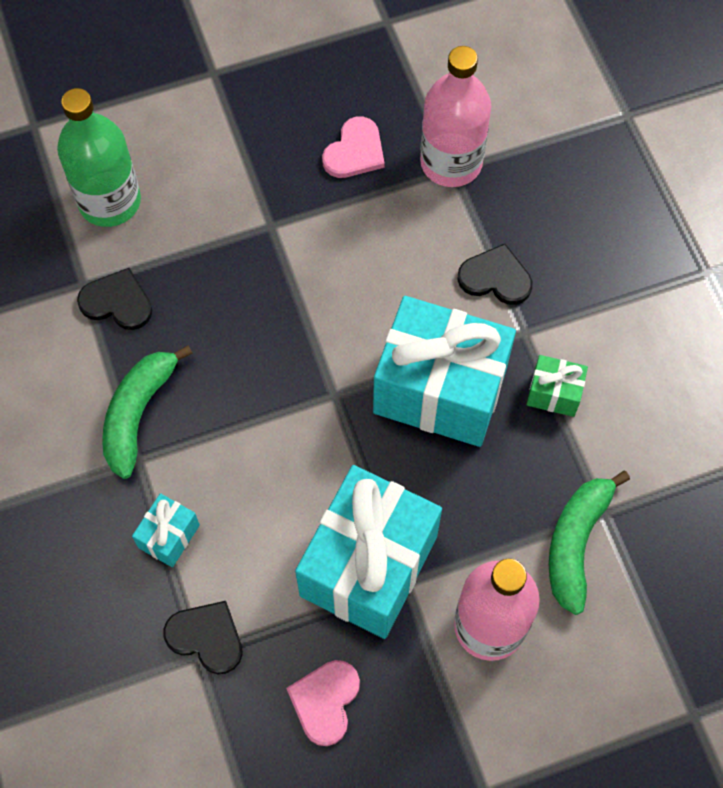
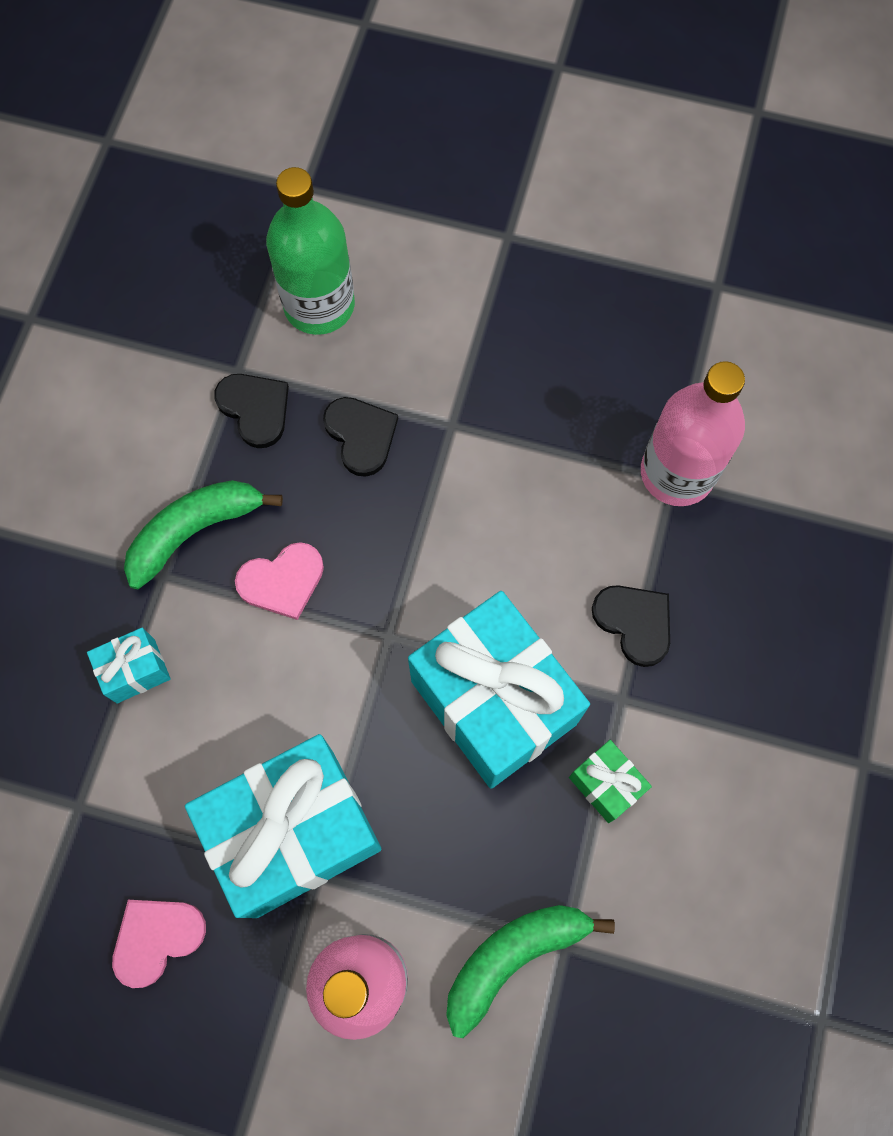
camera: 35 degrees right, 5 degrees up
(206, 637) = (97, 794): black heart -> black heart (361, 435)
(355, 151) = (588, 401): pink heart -> pink heart (282, 581)

